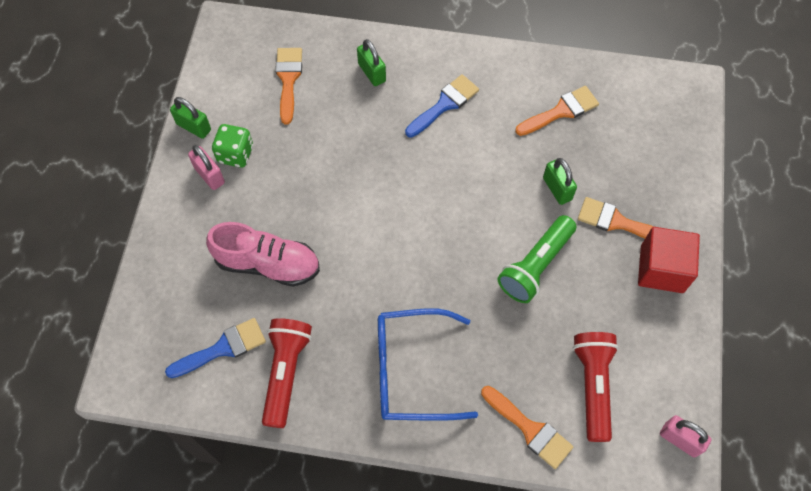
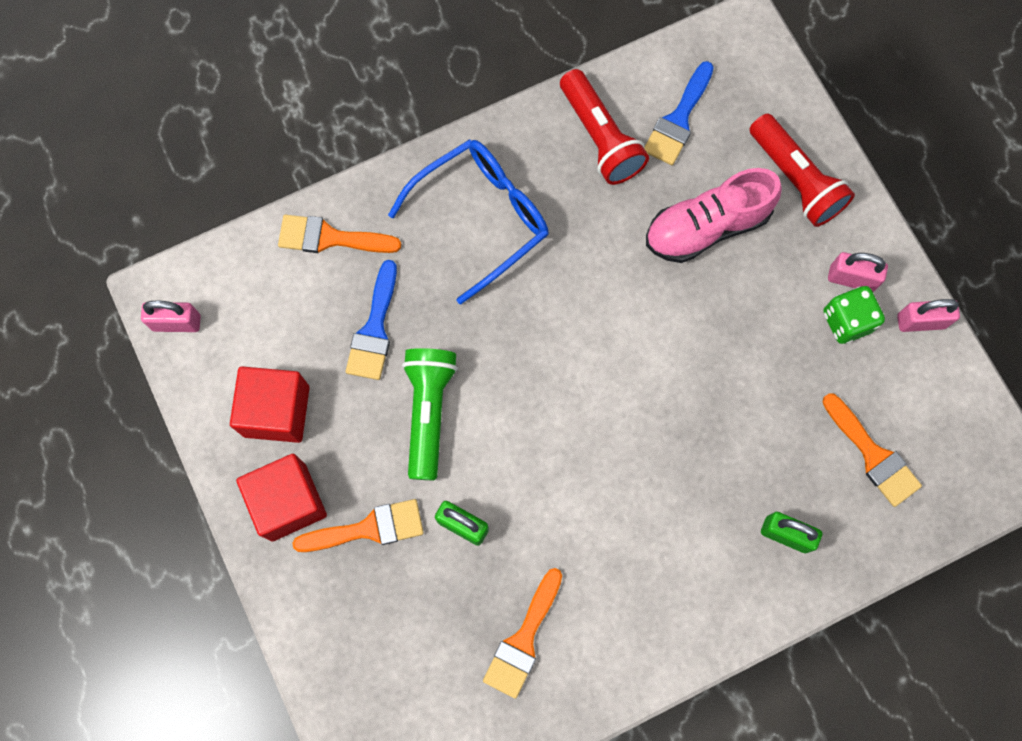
camera: 145 degrees right, 10 degrees up
(194, 127) = (921, 321): green padlock -> pink padlock
(444, 104) = (667, 550): blue brush -> blue brush (374, 329)
(592, 385) = (293, 320): red flashlight -> red flashlight (795, 180)
(638, 330) = (276, 411): none -> red cube

